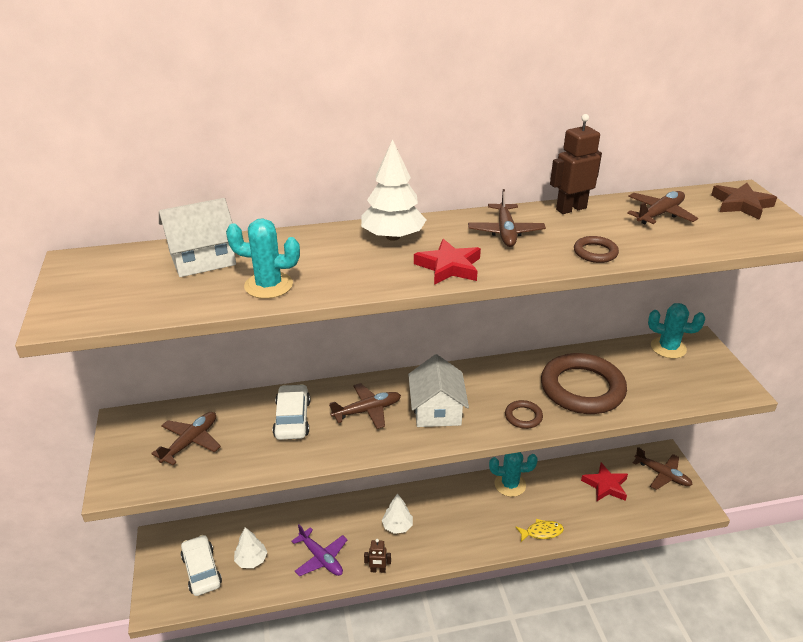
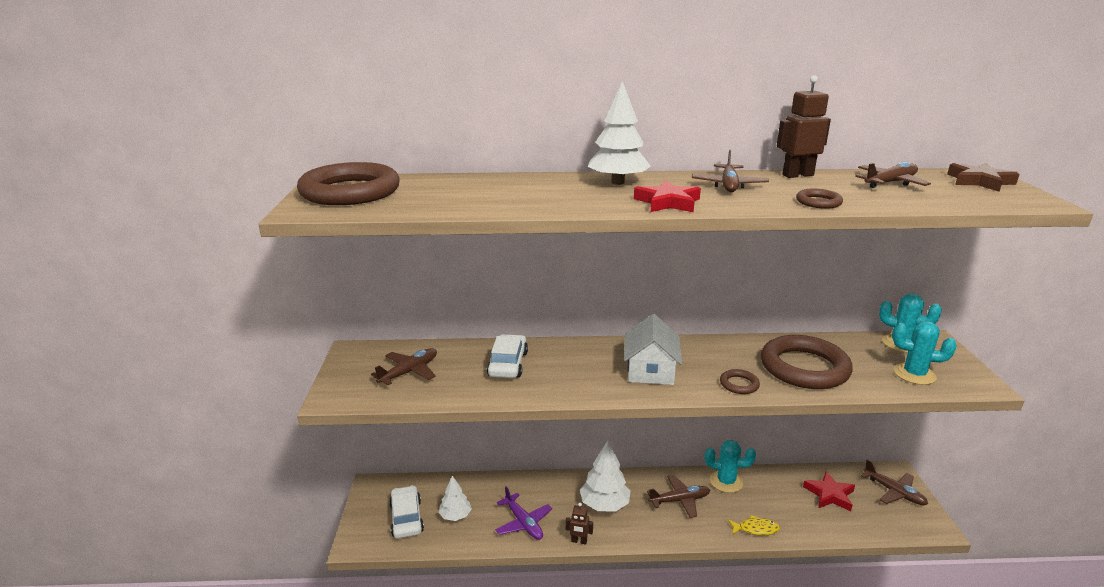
camera: 10 degrees right, 10 degrees down
(106, 280) = (350, 192): none -> brown ring
(202, 258) = (438, 185): white house -> none
(268, 285) = (493, 203): turquoise cactus -> turquoise cactus (914, 374)
(367, 411) = (581, 365): brown plane -> brown plane (680, 500)
(397, 526) = (604, 504): white tree -> white tree, size x1.58

